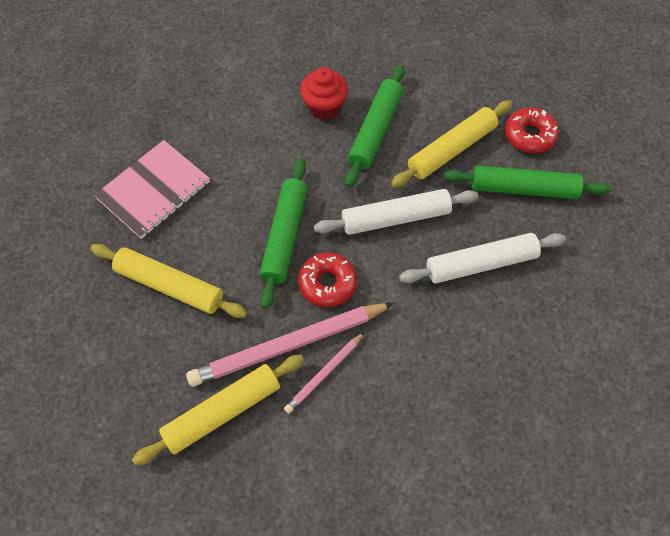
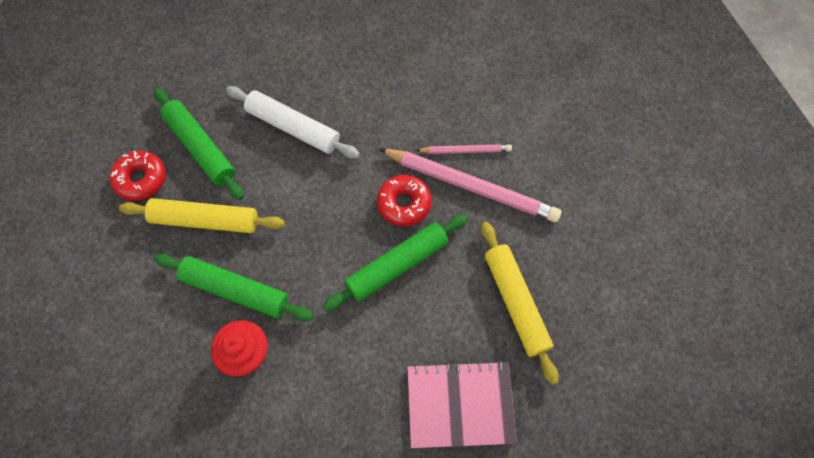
camera: 135 degrees left, 5 degrees up
(222, 411) = (551, 183): yellow rolling pin -> none
(375, 131) = (236, 290): green rolling pin -> green rolling pin turned 45 degrees clockwise
(395, 218) = (307, 207): white rolling pin -> none

